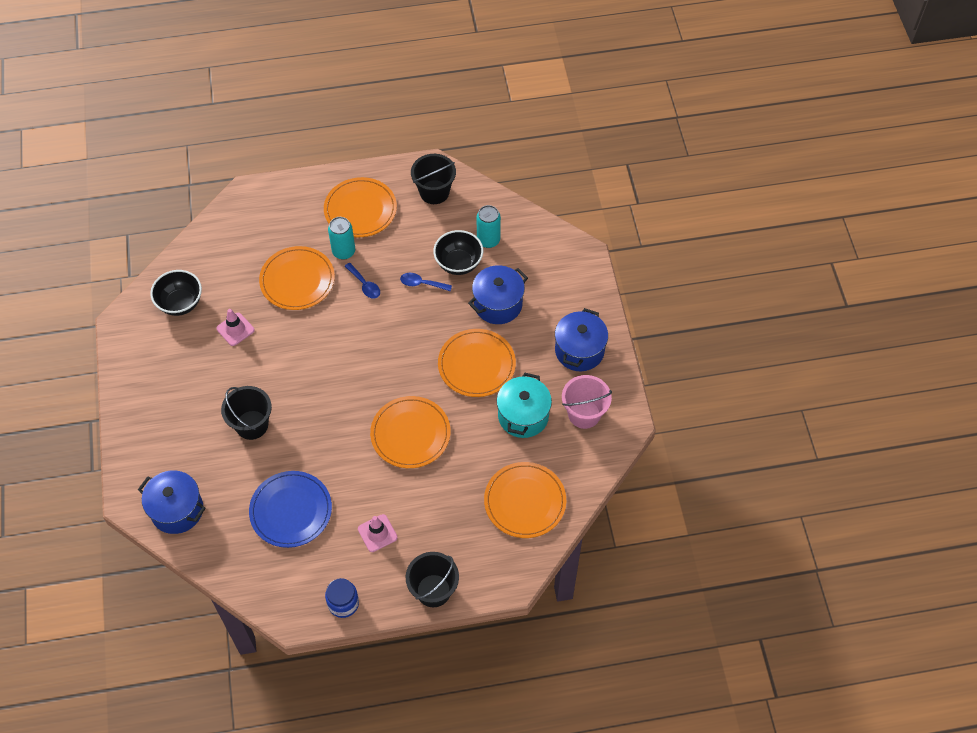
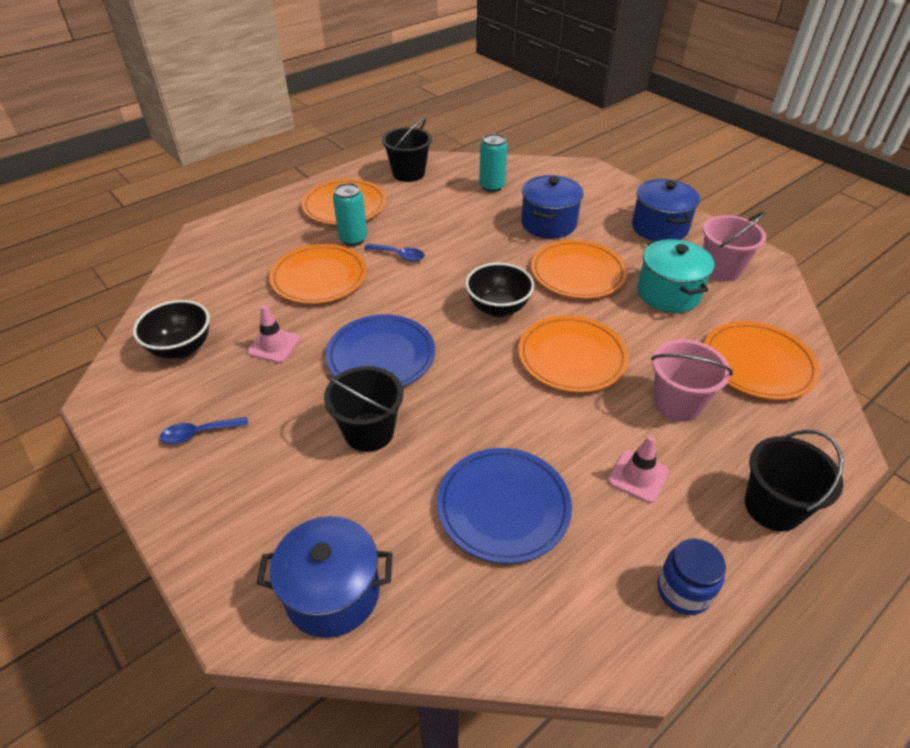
camera: 30 degrees left, 15 degrees down
(294, 371) = (381, 356): none -> blue plate
(422, 283) = (458, 235): blue spoon -> blue spoon (199, 433)
(444, 501) = (677, 403): none -> pink bucket
(458, 263) = (480, 209): black bowl -> black bowl (498, 308)

